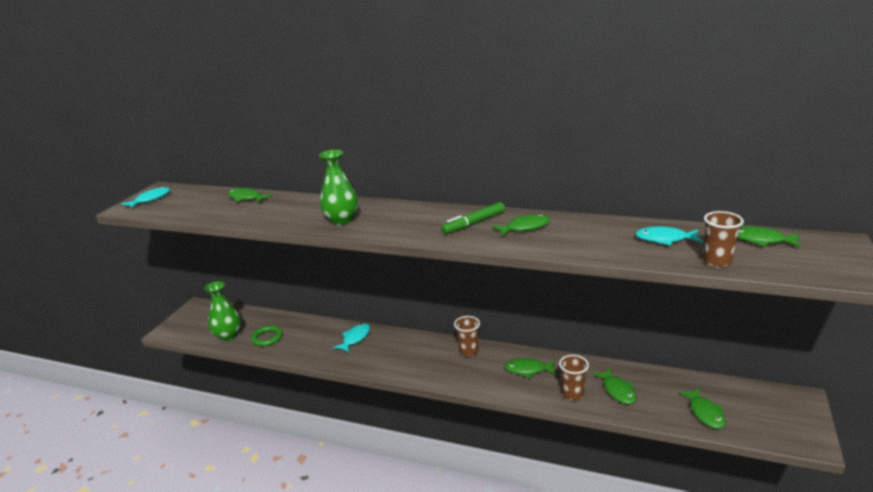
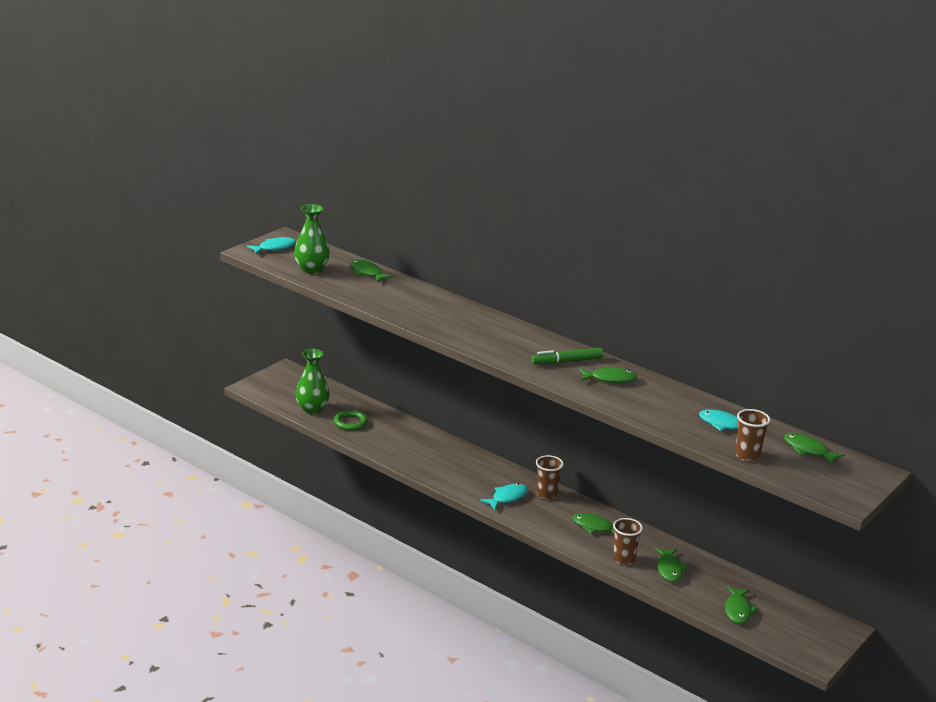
camera: 15 degrees right, 0 degrees up
(342, 220) = (447, 323): green vase -> green vase (311, 270)
(355, 338) = (438, 449): turquoise fish -> turquoise fish (507, 497)

